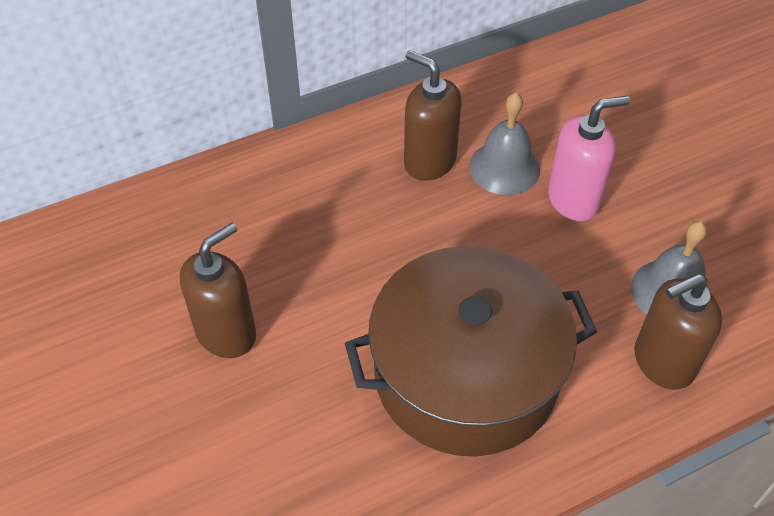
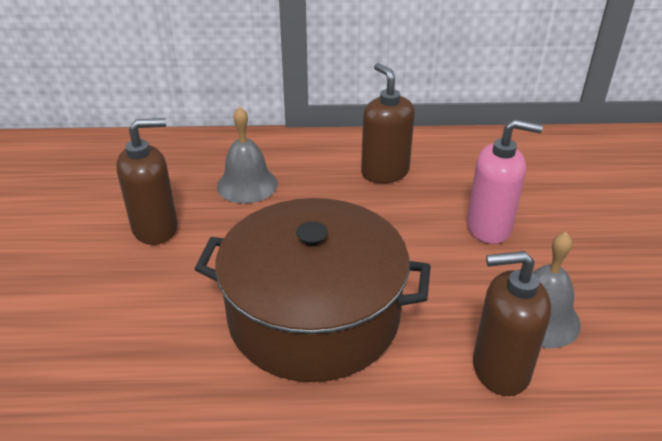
camera: 25 degrees right, 15 degrees down
(504, 167) = (443, 192): grey bell -> grey bell (247, 185)

